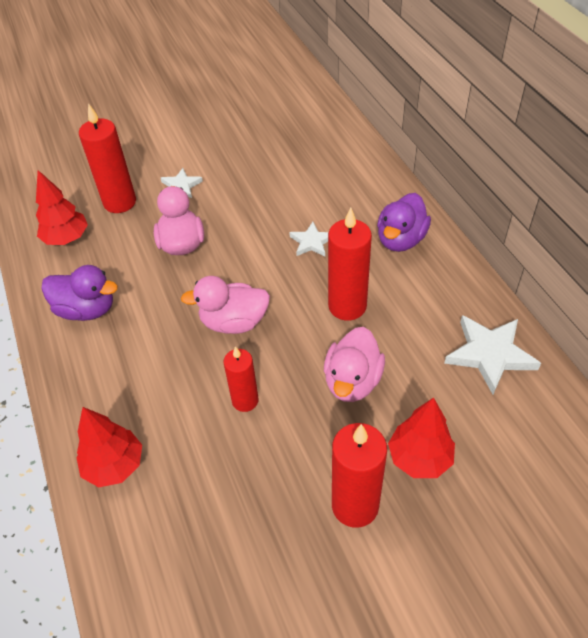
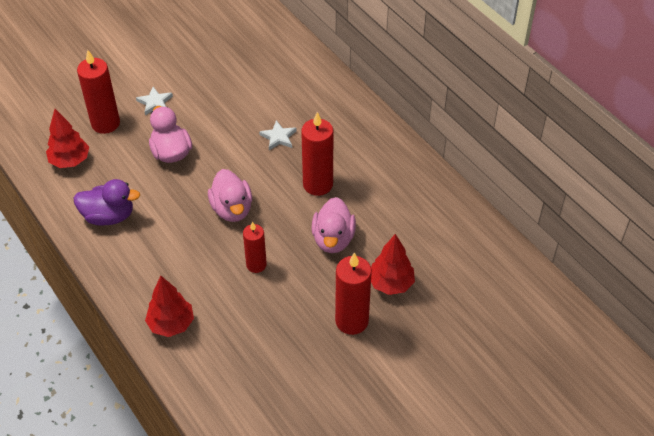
camera: 15 degrees left, 0 degrees up
(234, 322) = (232, 209): pink duck -> pink duck turned 90 degrees counterclockwise
(400, 240) = (349, 126): purple duck -> none
(490, 354) = (430, 205): white star -> none

